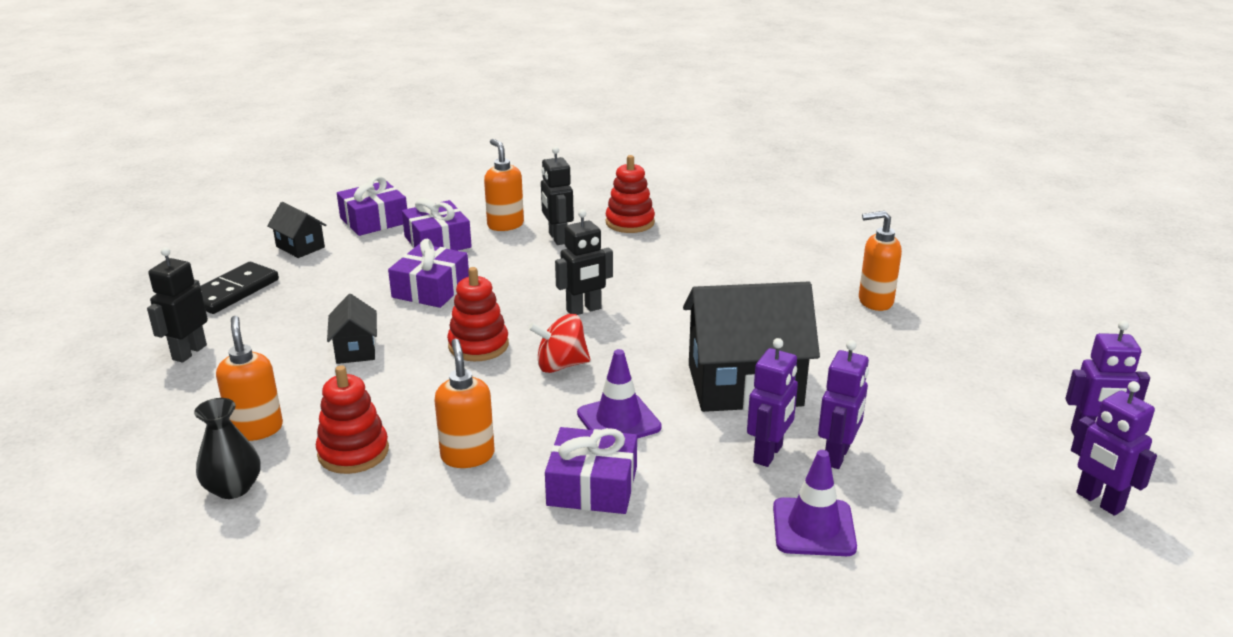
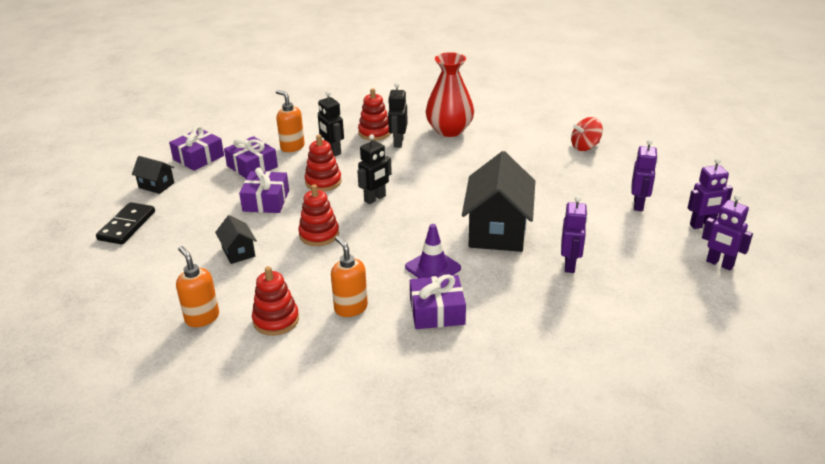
camera: 15 degrees left, 5 degrees up
(189, 352) = (122, 274): black robot -> black robot (398, 143)
(233, 488) = (209, 359): black vase -> none
(523, 276) = (323, 182): none -> red stacking toy
(561, 365) = (379, 238): red spinning top -> red spinning top (585, 147)
(740, 234) = (449, 130): none -> red vase
(744, 385) = (497, 231): black house -> black house turned 60 degrees counterclockwise
(768, 454) = (530, 271): purple robot -> purple robot (638, 205)
(813, 527) = (575, 310): purple traffic cone -> none
(875, 301) = (550, 163): orange soap dispenser -> none

